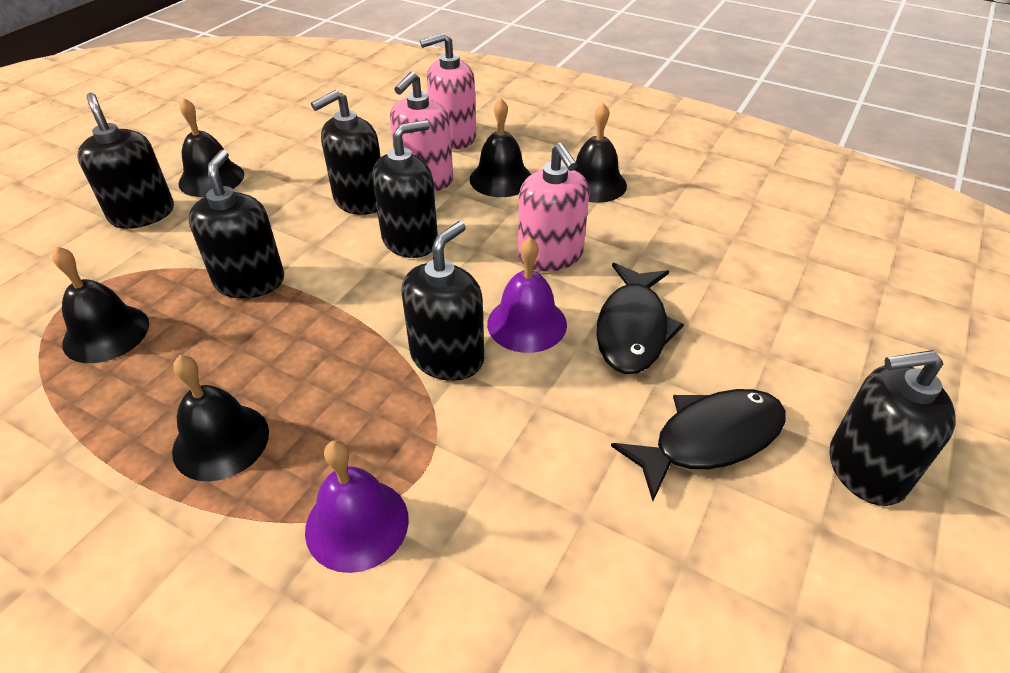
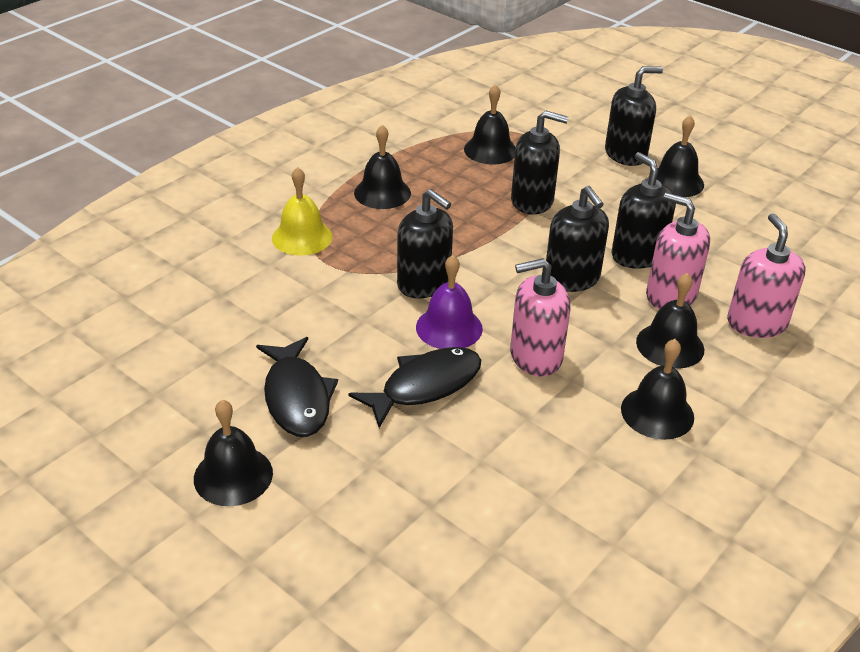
camera: 100 degrees right, 5 degrees down
(357, 524) = (302, 237): purple bell -> yellow bell
(633, 329) = (425, 386): black fish -> black fish turned 120 degrees clockwise
(865, 469) = (233, 475): black soap dispenser -> black bell

